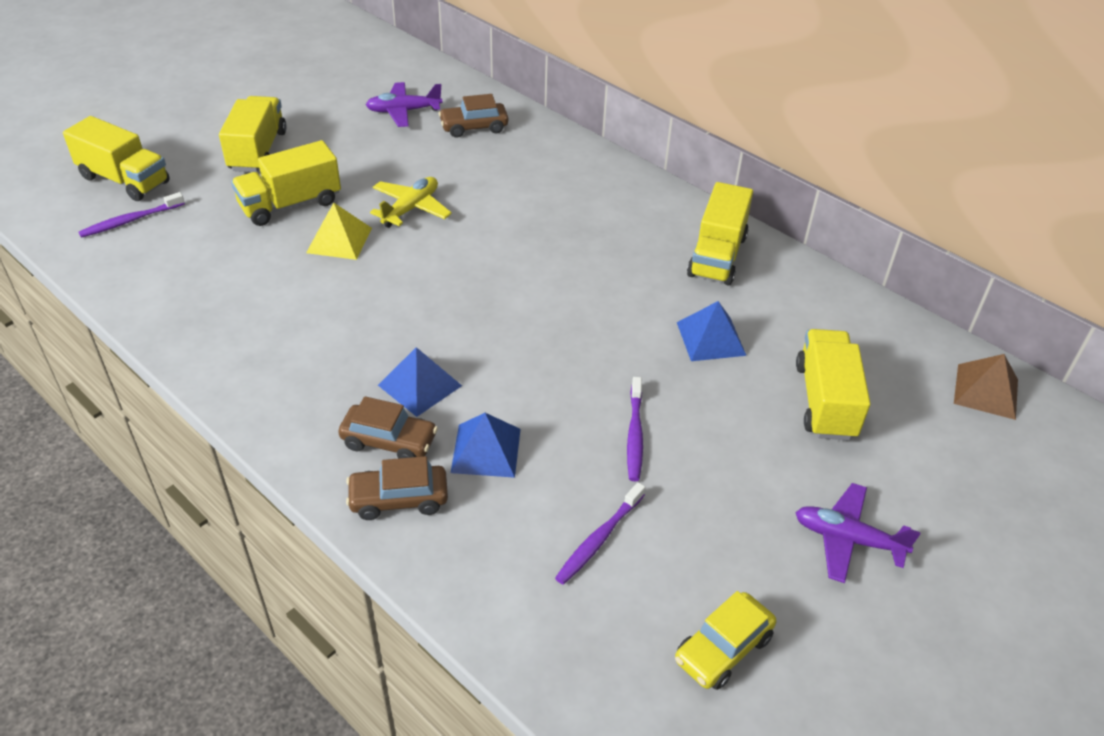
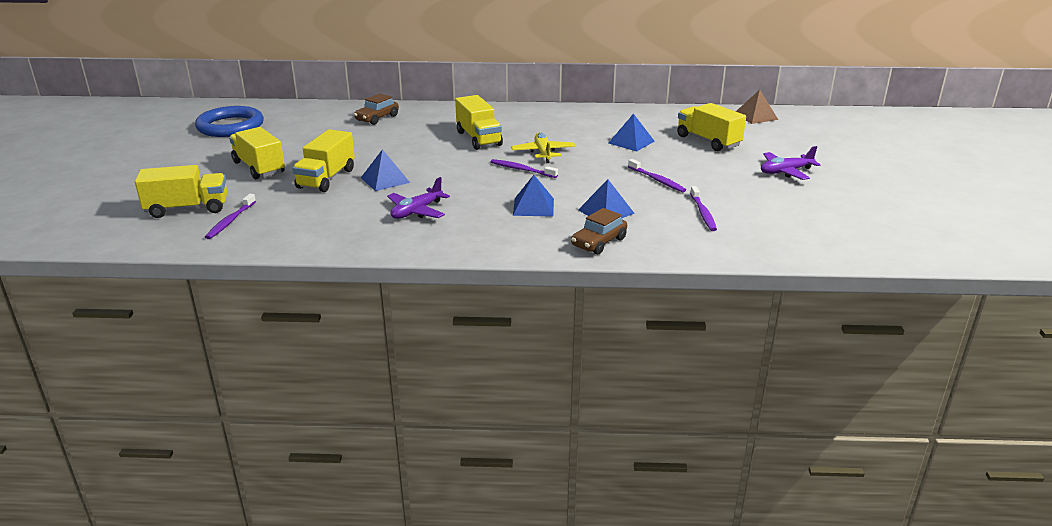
camera: 40 degrees left, 15 degrees down
(320, 68) = (230, 126): none -> blue ring
(339, 240) = (385, 180): yellow pyramid -> blue pyramid
(389, 441) = (556, 229): brown car -> none
(403, 111) = (322, 125): purple plane -> purple plane (416, 211)
(411, 208) = (402, 156): yellow plane -> yellow plane (543, 153)
(500, 311) = (522, 170): none -> purple toothbrush
(717, 256) = (585, 118): yellow truck -> yellow truck (478, 138)
(723, 648) = (801, 218): yellow car -> none

